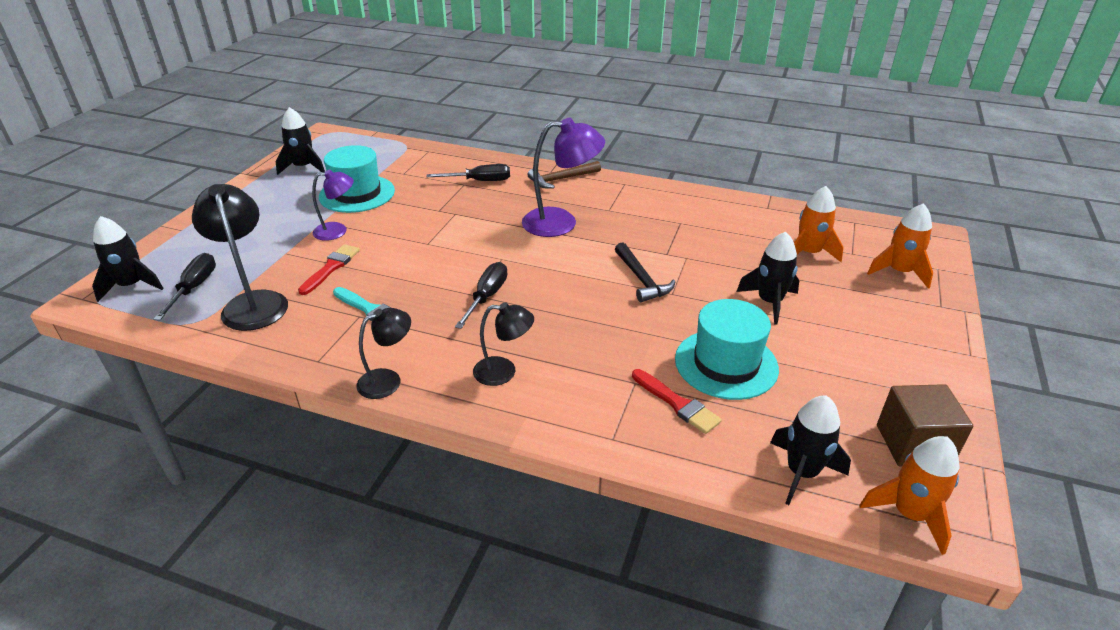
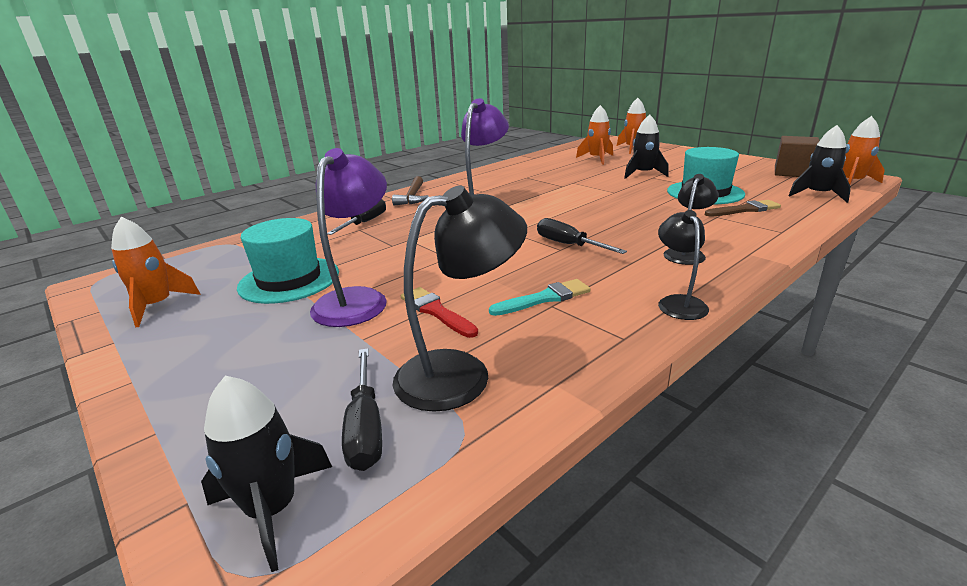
camera: 60 degrees left, 10 degrees down
(194, 288) = (365, 427): black screwdriver -> black screwdriver turned 135 degrees counterclockwise
(253, 303) = (461, 373): black lamp -> black lamp turned 150 degrees clockwise
(303, 167) = (157, 306): black rocket -> orange rocket
(337, 231) = (357, 299): purple lamp -> purple lamp, size x1.67
(641, 279) = (589, 196): black hammer -> none
(677, 403) = (744, 210): red brush -> brown brush

